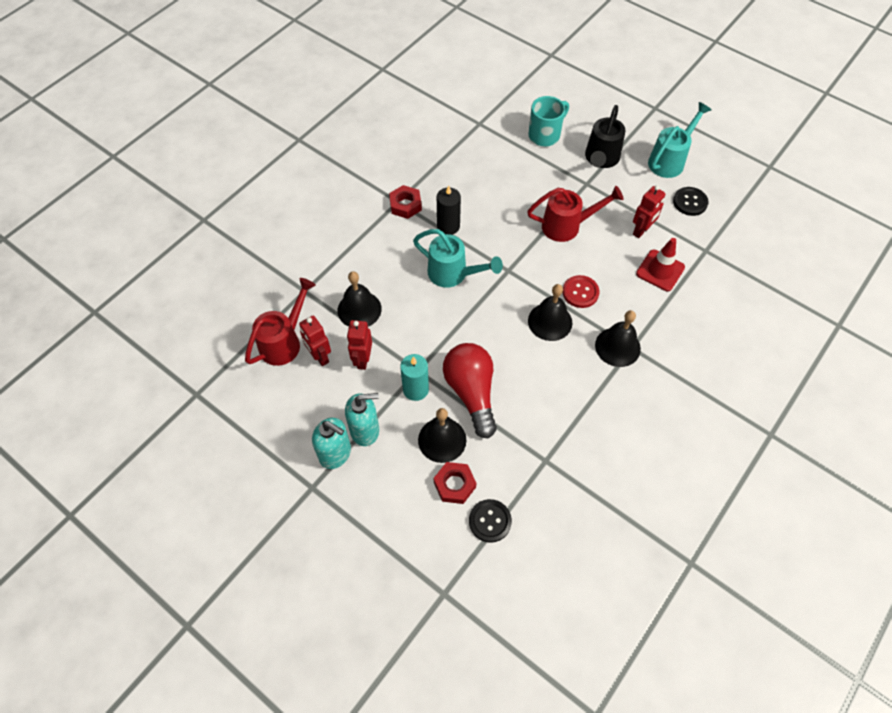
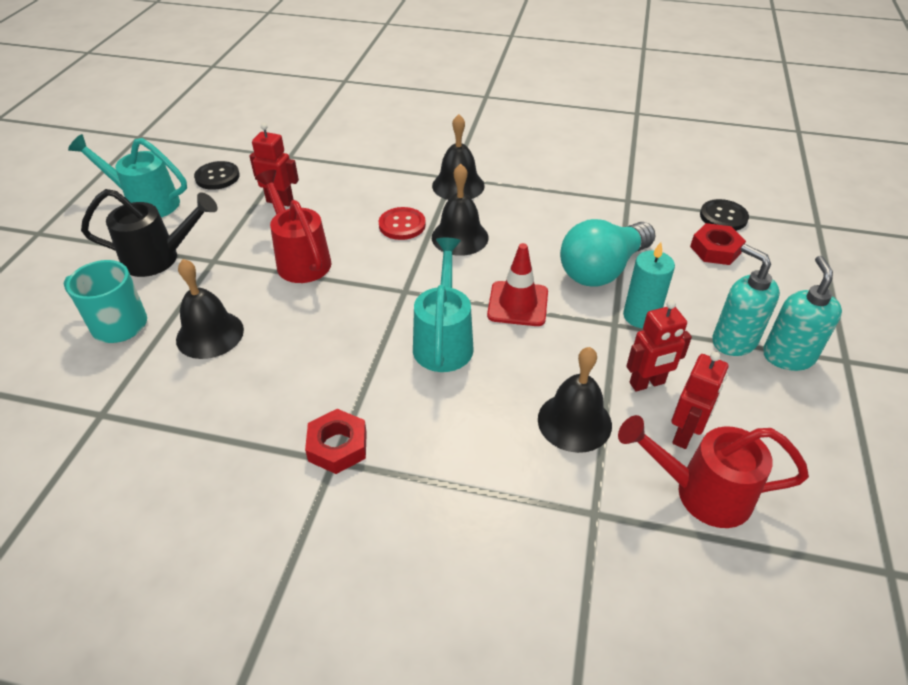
camera: 115 degrees left, 15 degrees down
(442, 440) = (678, 274): black bell -> black bell (210, 334)
(448, 226) = (358, 375): black candle -> none
(471, 393) = (602, 269): red light bulb -> turquoise light bulb
(660, 270) = (335, 178): red traffic cone -> red traffic cone (518, 304)

